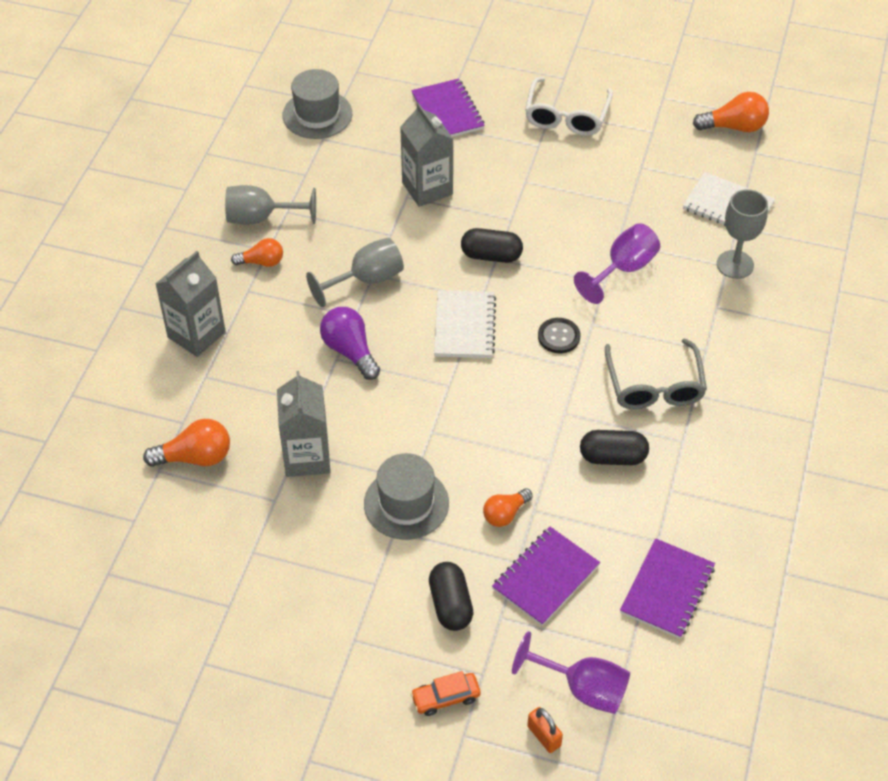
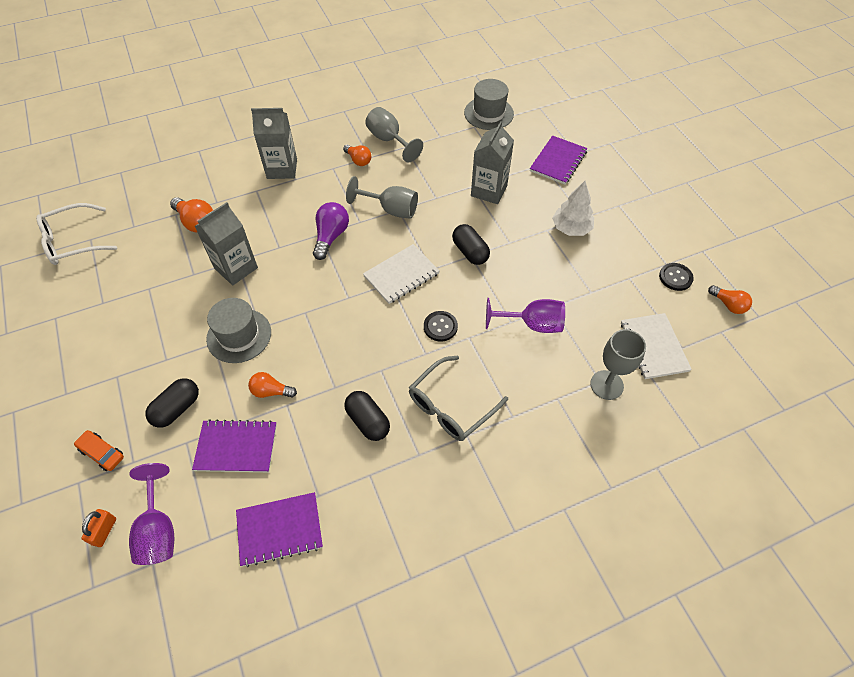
camera: 50 degrees right, 5 degrees up
(542, 164) = (571, 228): none -> white tree
(567, 115) = (624, 214): white glasses -> white glasses (73, 241)
(672, 137) = (675, 277): none -> black button
(734, 127) = (728, 305): orange light bulb -> orange light bulb, size x0.66

